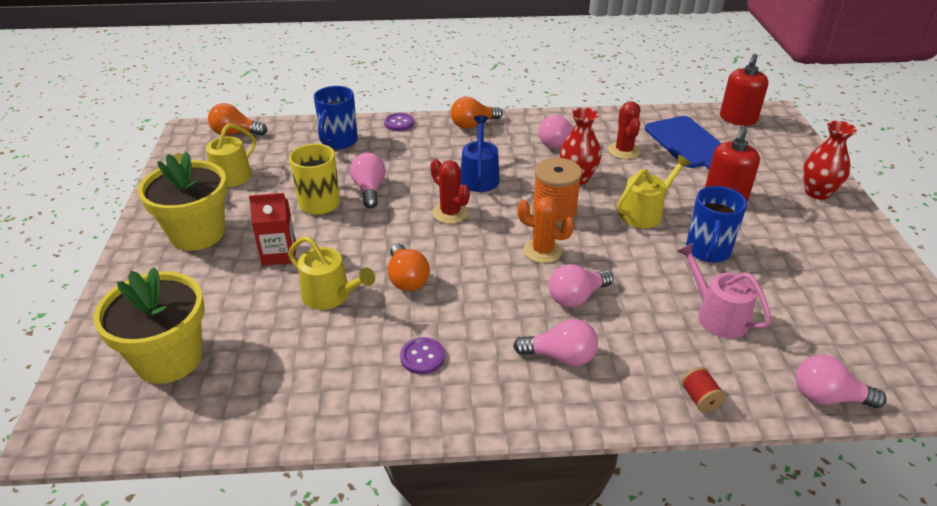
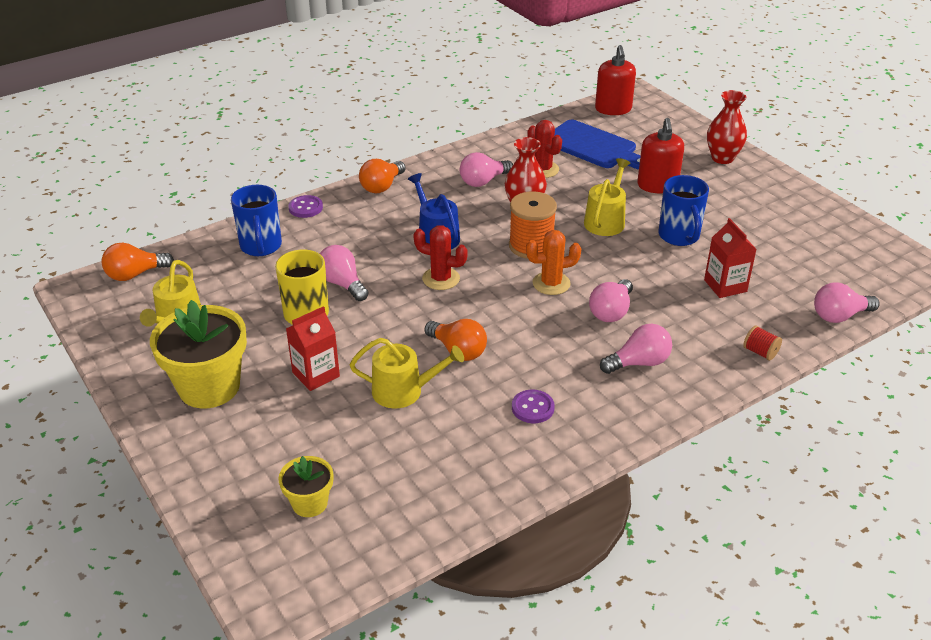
camera: 30 degrees left, 0 degrees up
(169, 358) = (309, 503): yellow flower pot -> yellow flower pot, size x0.52
(717, 315) = (725, 286): pink watering can -> red carton

